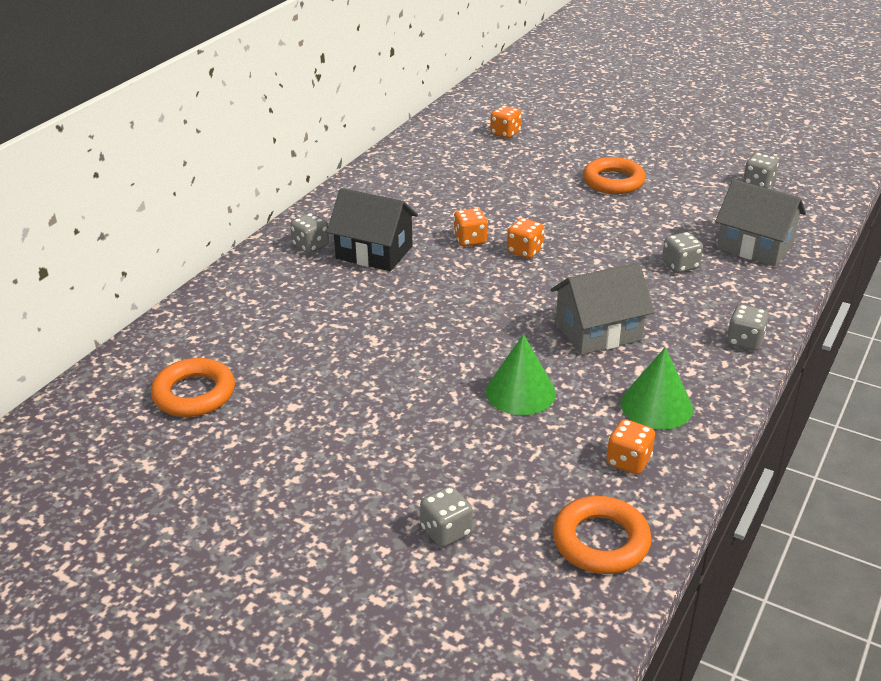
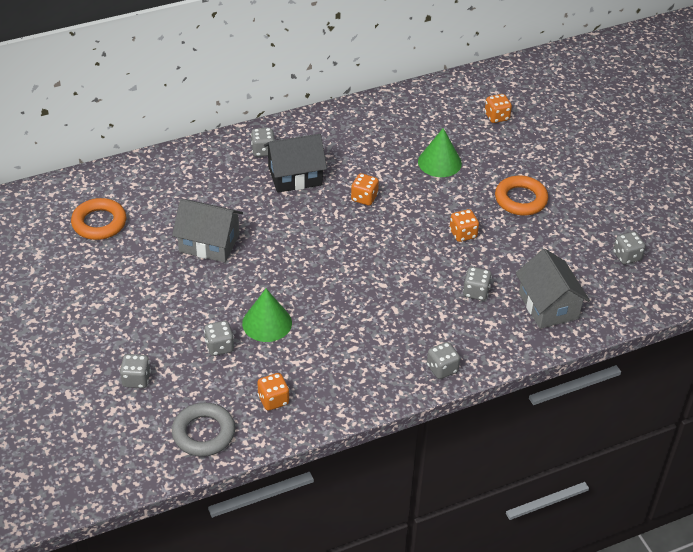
camera: 35 degrees right, 10 degrees up
(374, 252) = (295, 176): black house -> black house turned 75 degrees counterclockwise
(499, 442) = (219, 346): none -> grey dice
(525, 251) = (388, 225): orange dice -> orange dice (463, 234)
(598, 331) = (360, 309): grey house -> grey house (209, 243)
(600, 541) = (203, 433): orange ring -> grey ring
(656, 406) = (332, 377): green cone -> green cone (439, 162)

